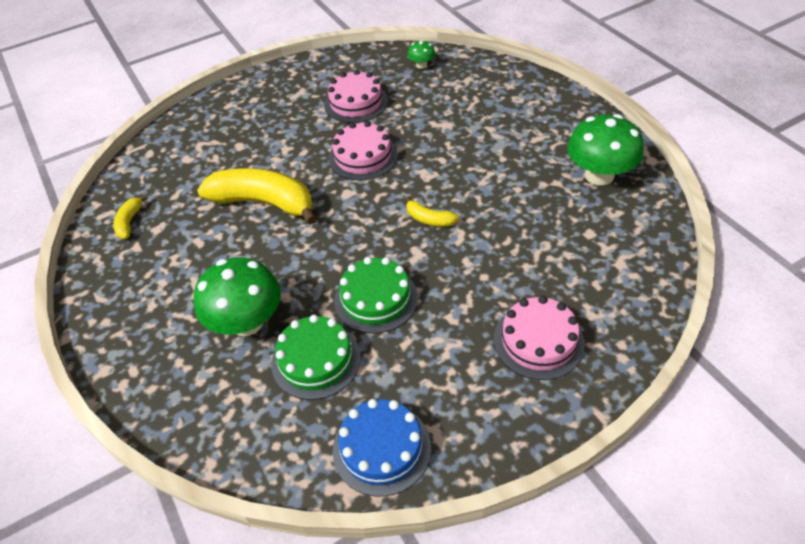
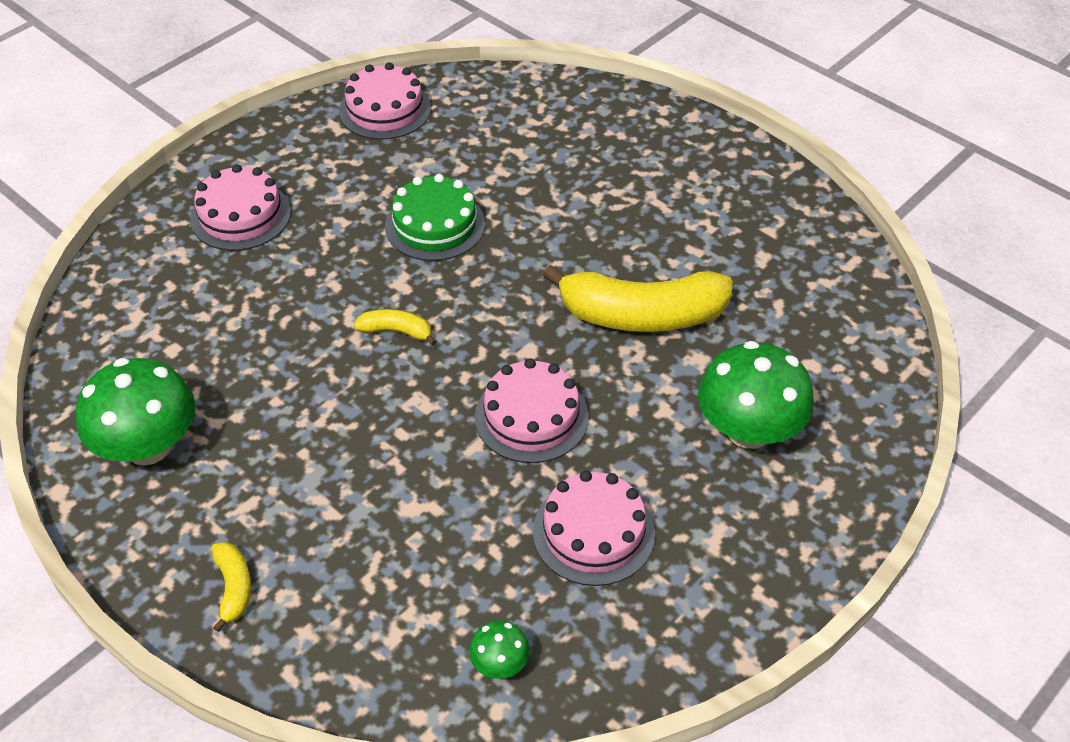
camera: 160 degrees right, 0 degrees up
(129, 222) = (807, 258): yellow banana -> yellow banana (234, 588)
(247, 322) = (572, 178): green mushroom -> green mushroom (748, 430)
(316, 360) = (477, 160): green cake -> none
(381, 448) = (385, 109): blue cake -> pink cake

